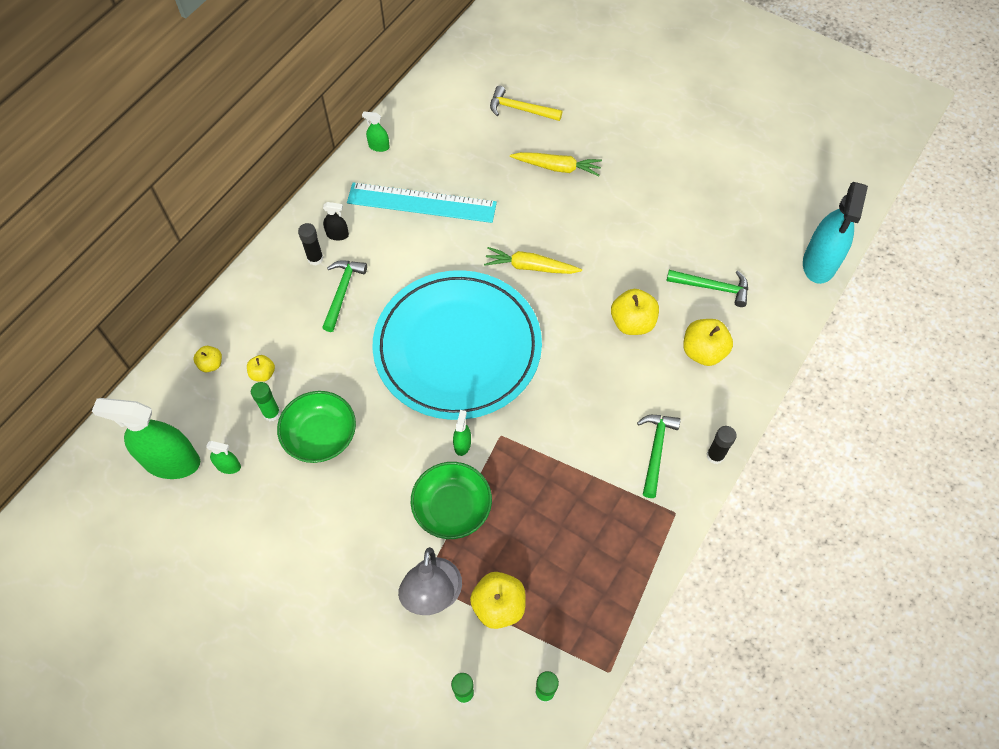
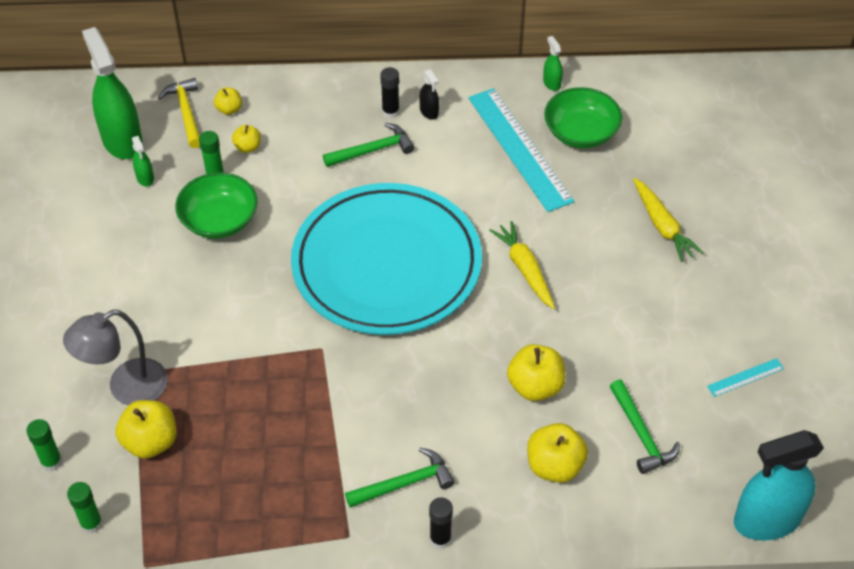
camera: 55 degrees right, 10 degrees down
(452, 508) = (220, 353): green bowl -> green bowl (581, 133)
(462, 444) = (289, 324): green spray bottle -> none
(520, 109) = (703, 158): yellow hammer -> yellow hammer (186, 112)
(709, 204) = (745, 377): none -> turquoise ruler

